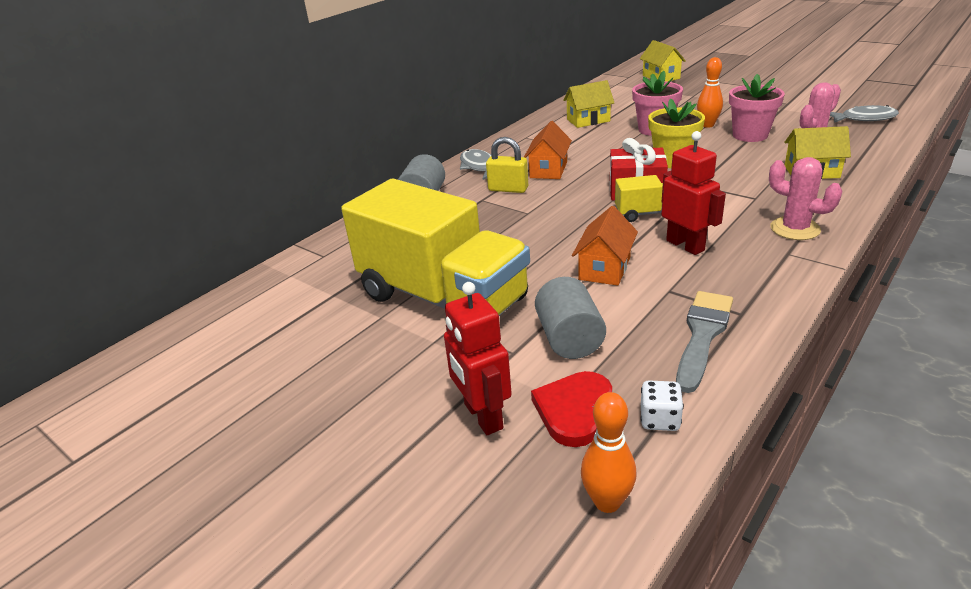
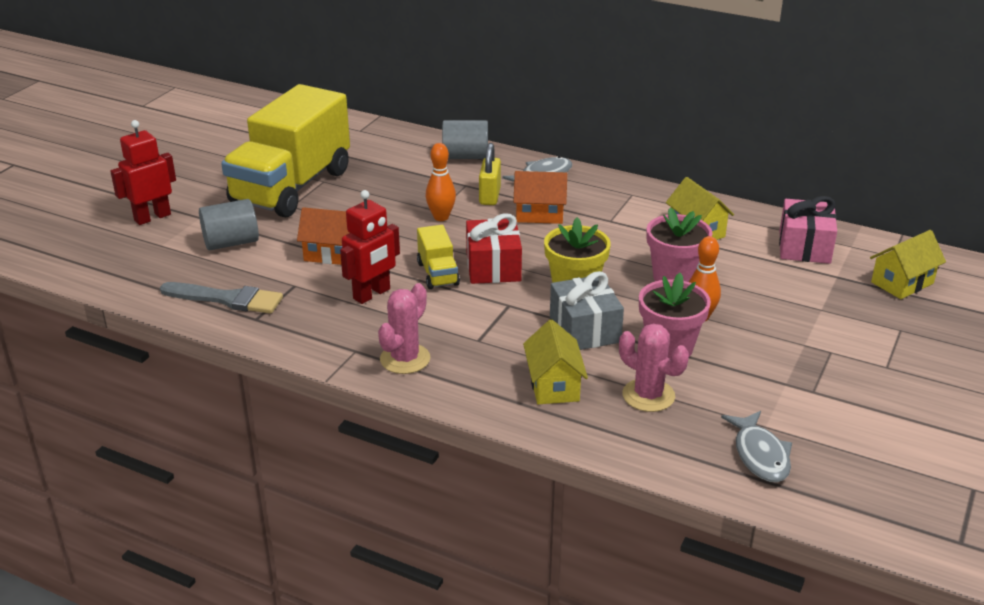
camera: 75 degrees right, 0 degrees up
(574, 410) = (151, 248): red heart -> none
(607, 502) = (70, 263): orange bowling pin -> orange bowling pin (441, 217)
(615, 94) = (804, 247): none -> pink gift
(659, 419) = (135, 280): white dice -> none
(731, 159) = (584, 329): none -> grey gift

